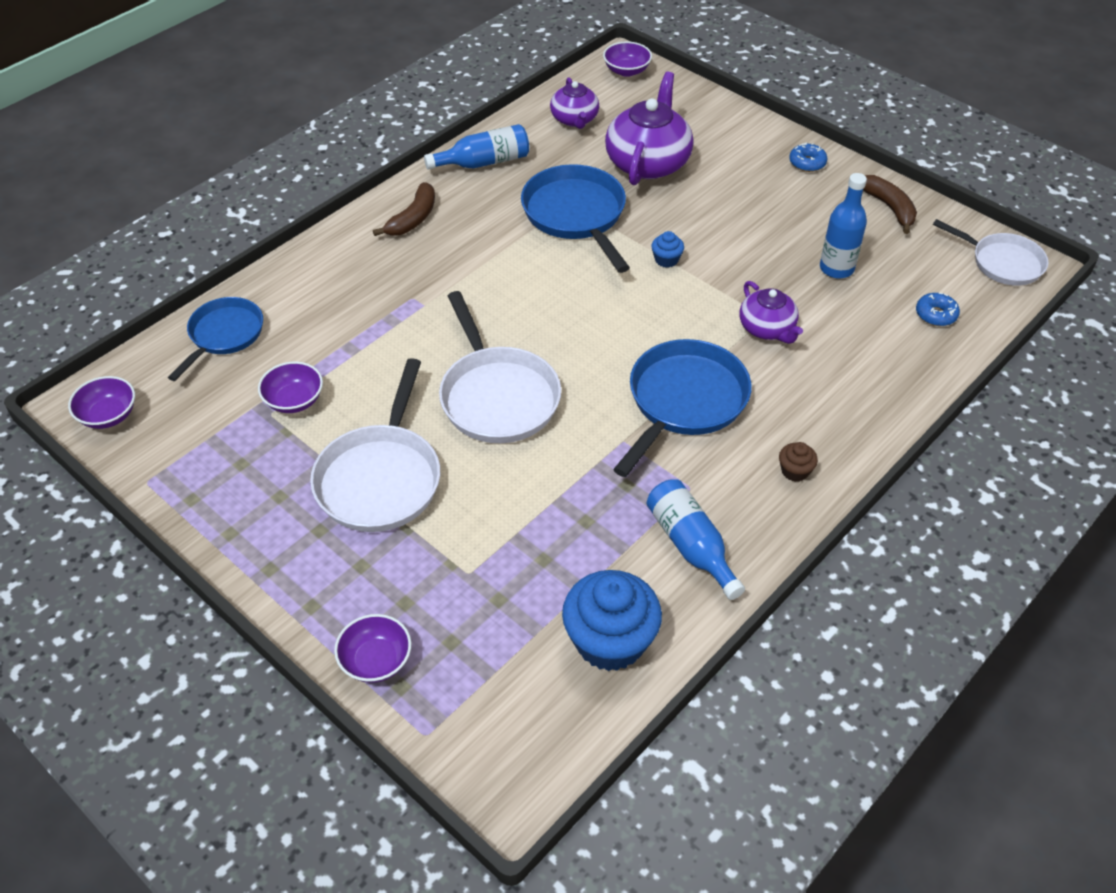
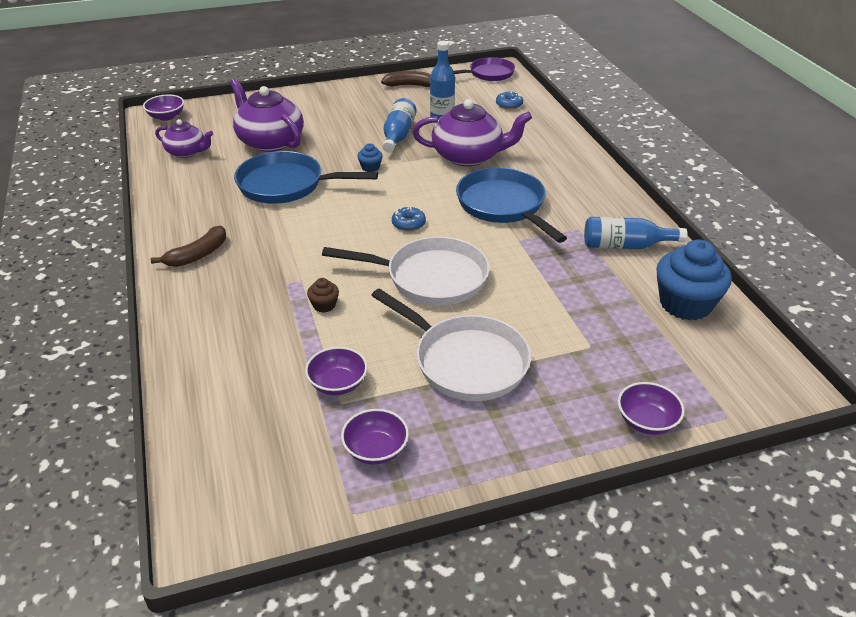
camera: 60 degrees left, 10 degrees down
(108, 415) = (238, 519): purple bowl -> purple bowl (376, 450)
(224, 335) = (214, 404): blue pan -> none
(413, 219) = (198, 255): brown banana -> brown banana turned 75 degrees clockwise
(484, 162) = (178, 203): blue bottle -> blue bottle (398, 135)
(767, 328) = (468, 156): purple teapot -> purple teapot, size x1.70
(795, 471) = (592, 189): brown cupcake -> brown cupcake (324, 305)
(807, 163) = (342, 93): blue donut -> blue donut (408, 224)
(1002, 262) = (488, 74): white pan -> purple pan

